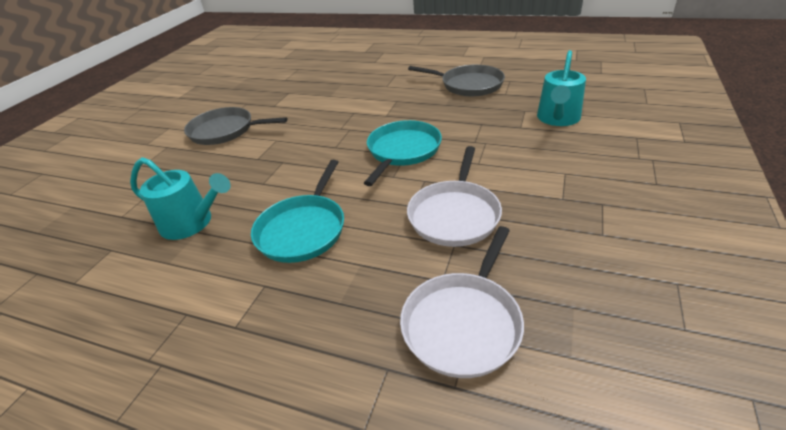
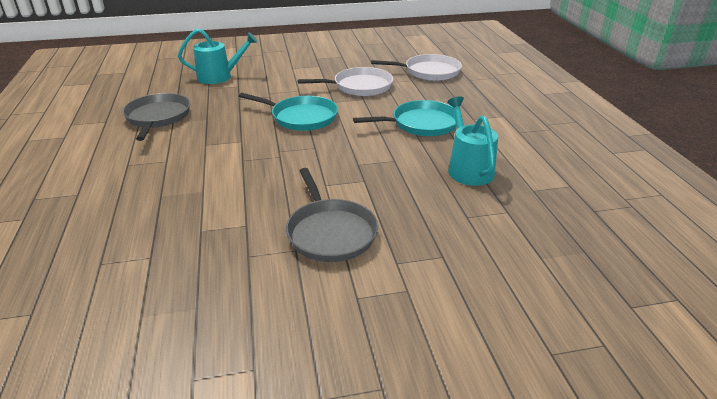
camera: 125 degrees left, 5 degrees down
(402, 151) = (301, 117): turquoise pan -> turquoise pan turned 150 degrees counterclockwise

